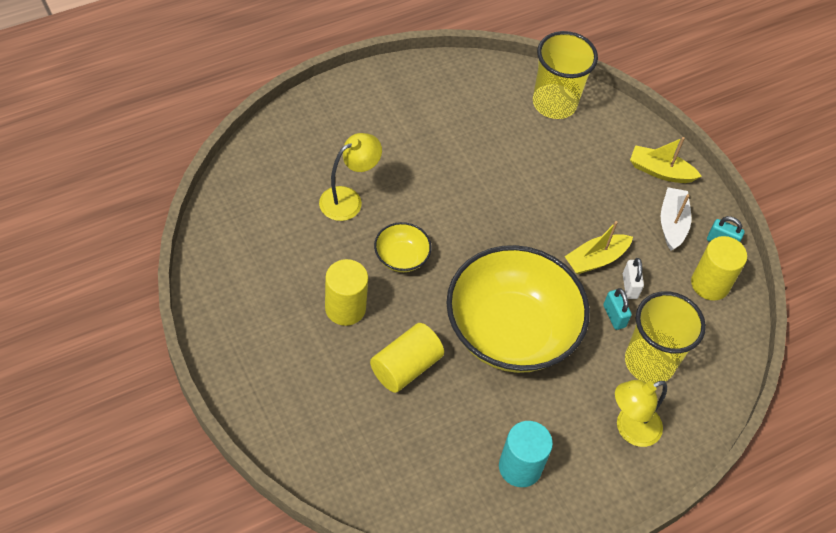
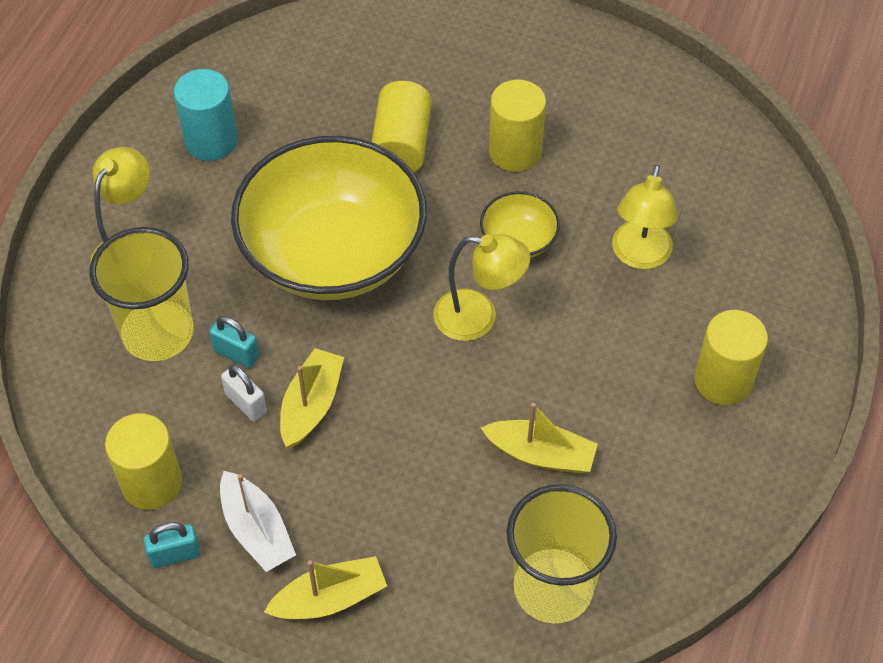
camera: 145 degrees right, 0 degrees up
(381, 117) = (723, 380): none -> yellow cylinder
(467, 235) = (478, 318): none -> yellow lamp
(503, 154) = (540, 454): none -> yellow boat

